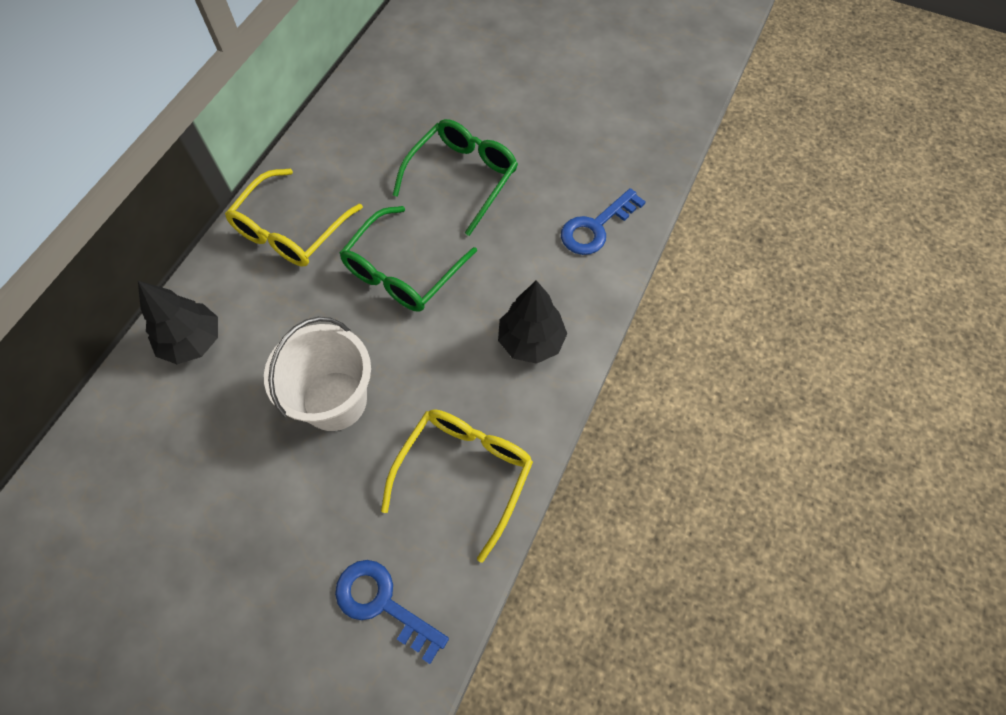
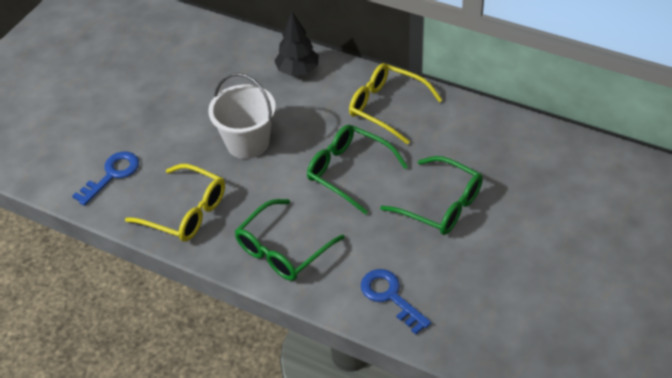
camera: 95 degrees right, 15 degrees down
(531, 341) = (283, 249): black tree -> green glasses

